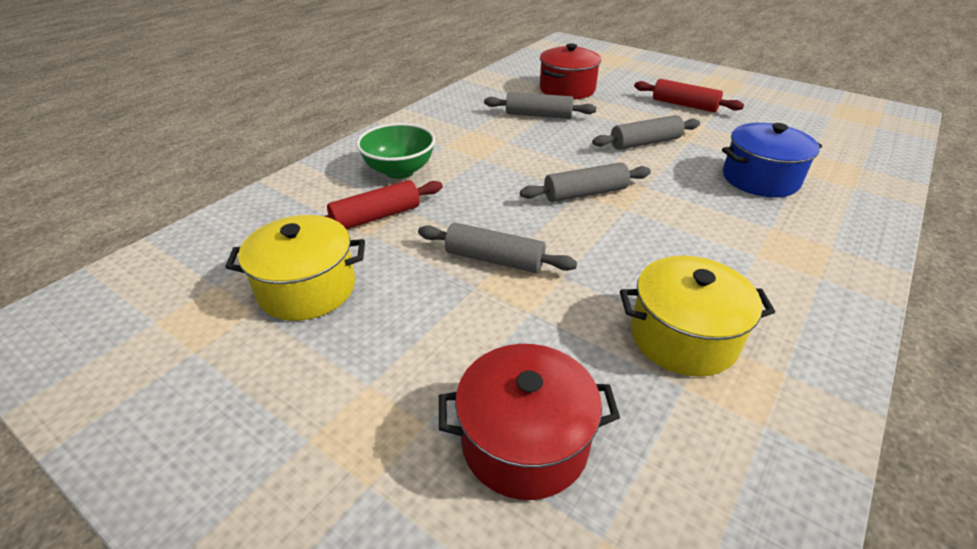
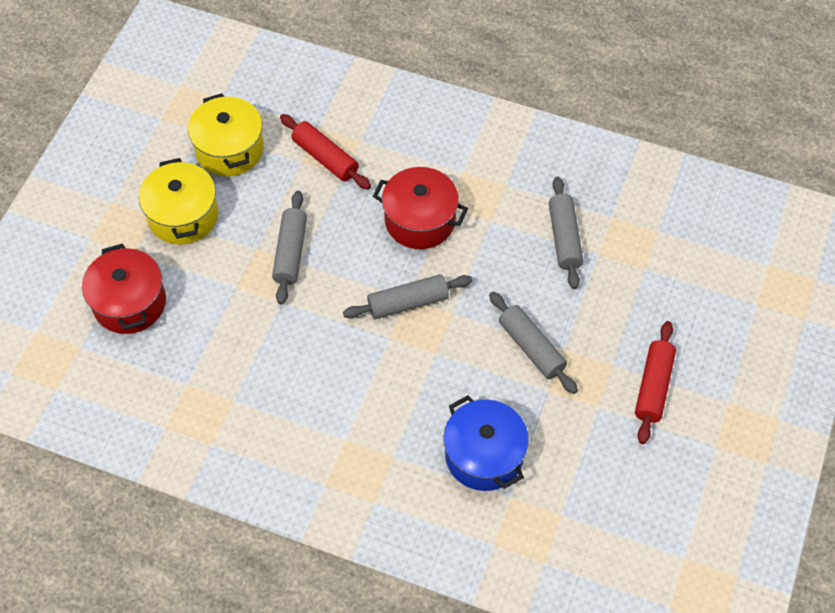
camera: 75 degrees right, 20 degrees up
(399, 170) = (403, 149): green bowl -> none
(567, 89) = (652, 255): red pot -> red pot (420, 220)
(585, 193) = (408, 302): grey rolling pin -> grey rolling pin turned 75 degrees counterclockwise
(683, 337) = (233, 383): yellow pot -> yellow pot (183, 216)

